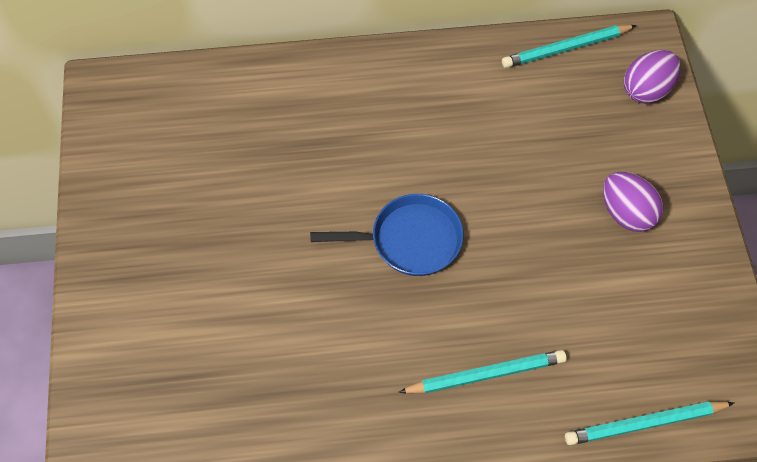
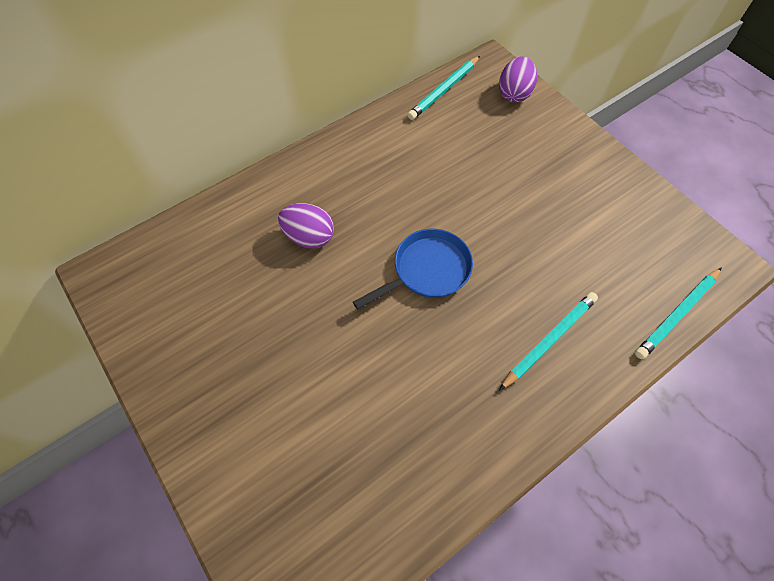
camera: 30 degrees left, 0 degrees up
(626, 213) = (559, 178): purple egg -> purple egg (309, 237)

